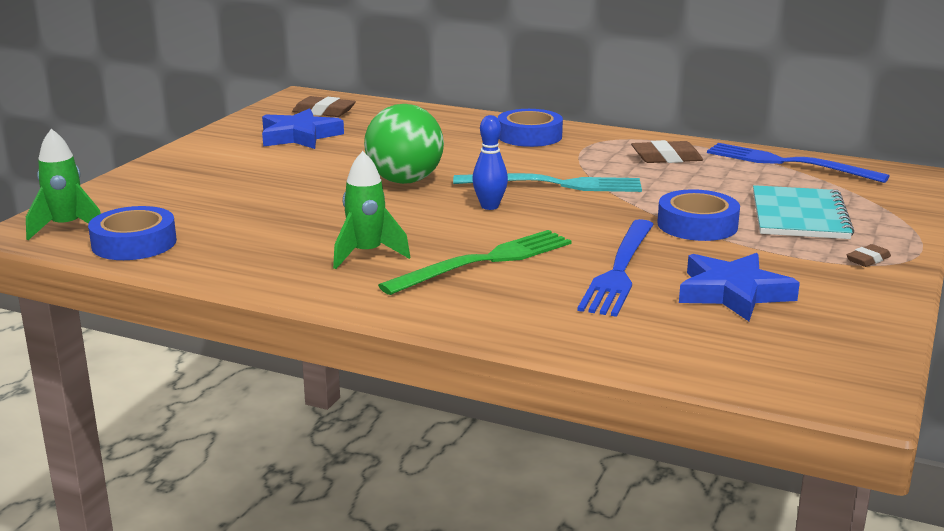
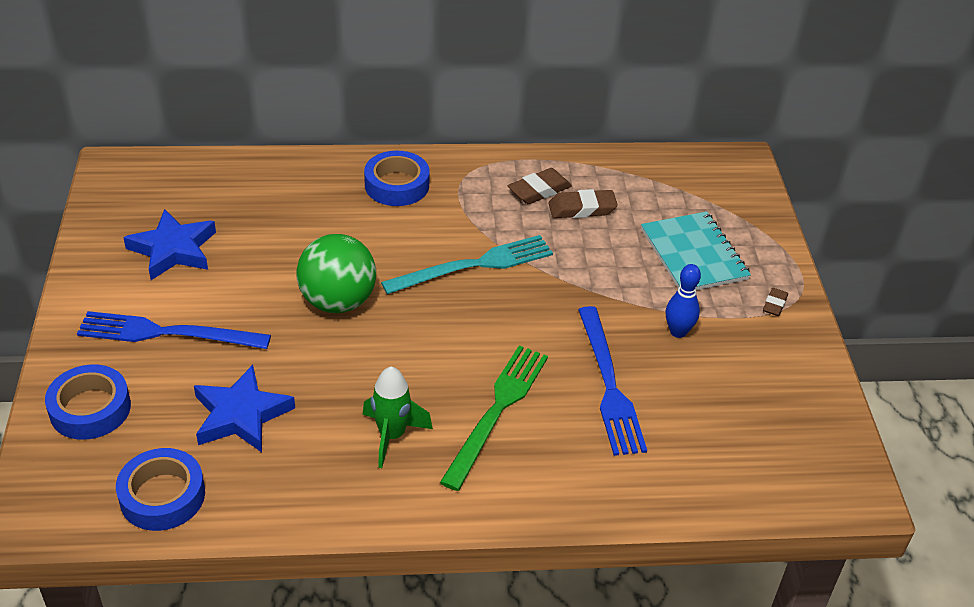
camera: 30 degrees left, 20 degrees up
(66, 228) = (70, 494): green rocket -> none
(324, 112) = (163, 194): brown eraser -> brown eraser (582, 209)
(489, 206) = (443, 321): blue bowling pin -> blue bowling pin (678, 332)
(697, 225) = (627, 294): blue tape -> blue tape (90, 409)
(733, 293) = (709, 387): blue star -> blue star (241, 415)
(788, 163) = (640, 170): blue fork -> blue fork (167, 333)

